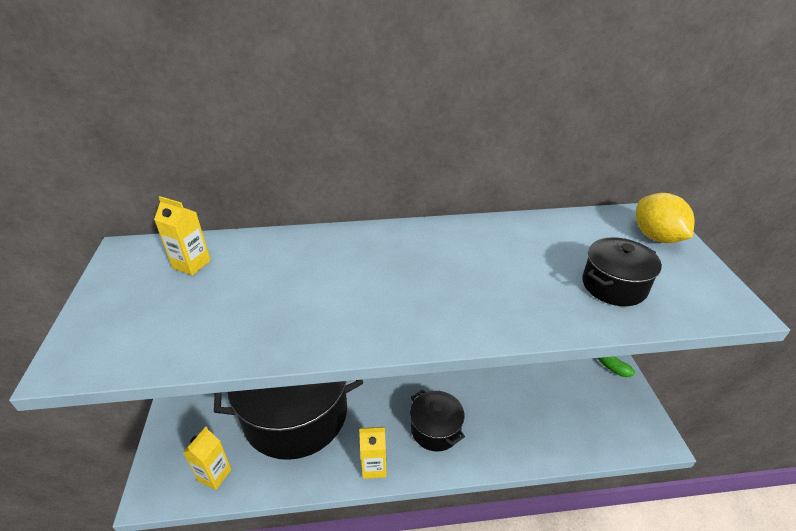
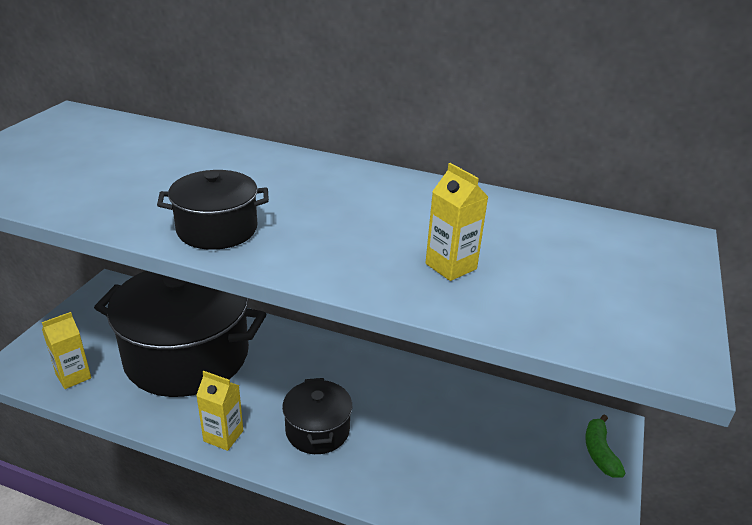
camera: 25 degrees right, 5 degrees down
(191, 264) = (111, 138): yellow carton -> yellow carton (451, 266)
(614, 286) = (529, 285): black pot -> black pot (217, 229)
(656, 237) = (653, 259): yellow lemon -> none

